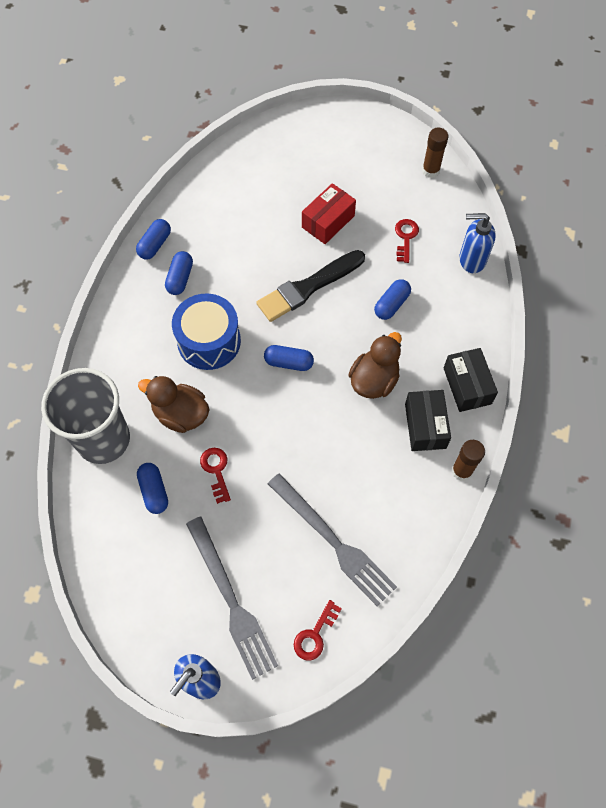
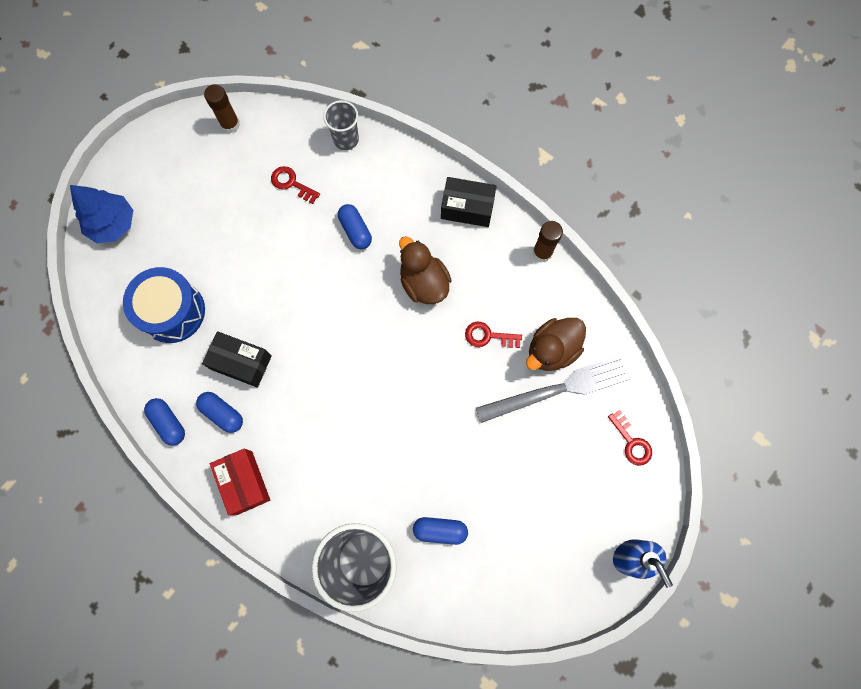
camera: 65 degrees left, 10 degrees up
(181, 414) = (373, 473): brown duck -> brown duck (552, 350)
(209, 341) = (308, 414): blue drum -> blue drum (172, 311)
(216, 471) = (446, 463): red key -> red key (488, 336)
(231, 600) = (573, 501): grey fork -> none
(288, 362) = (369, 350): blue capsule -> none
(297, 133) = (113, 224): none -> blue tree
(308, 287) = (298, 296): black brush -> none
(328, 221) = (235, 244): red box -> red box (244, 482)
(425, 426) = (488, 261): black box -> black box (241, 362)
(471, 260) = (346, 139): blue soap dispenser -> grey cup

